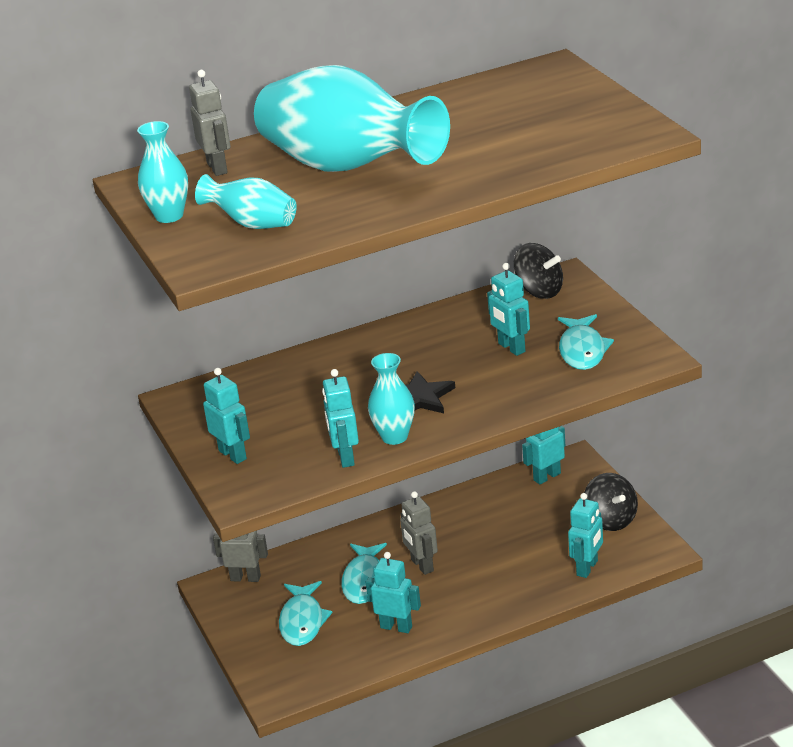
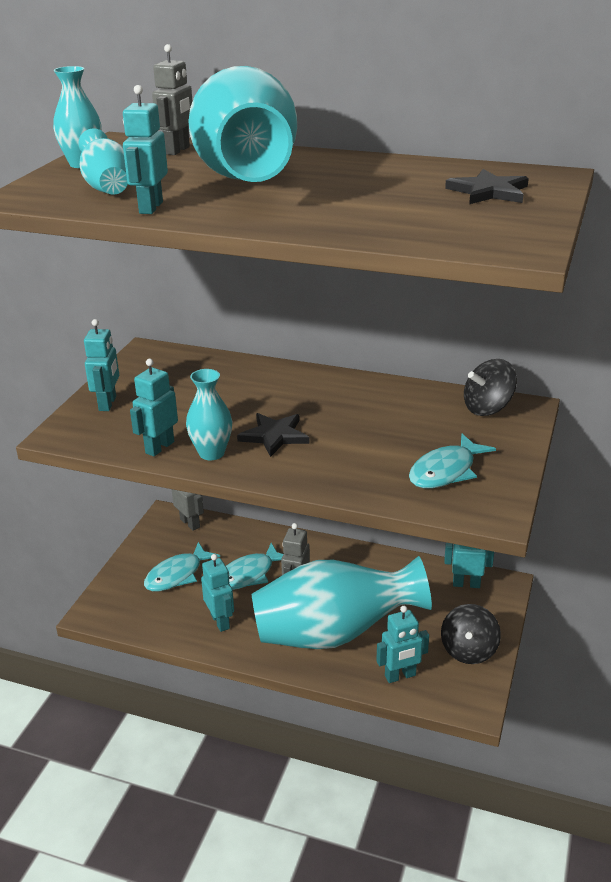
camera: 40 degrees right, 0 degrees up
(499, 574) = (334, 634): none -> turquoise vase
(511, 348) = (396, 438): turquoise robot -> turquoise robot (150, 208)
(539, 291) = (487, 408): black spinning top -> black spinning top turned 75 degrees clockwise
(540, 99) = (488, 192): none -> black star

